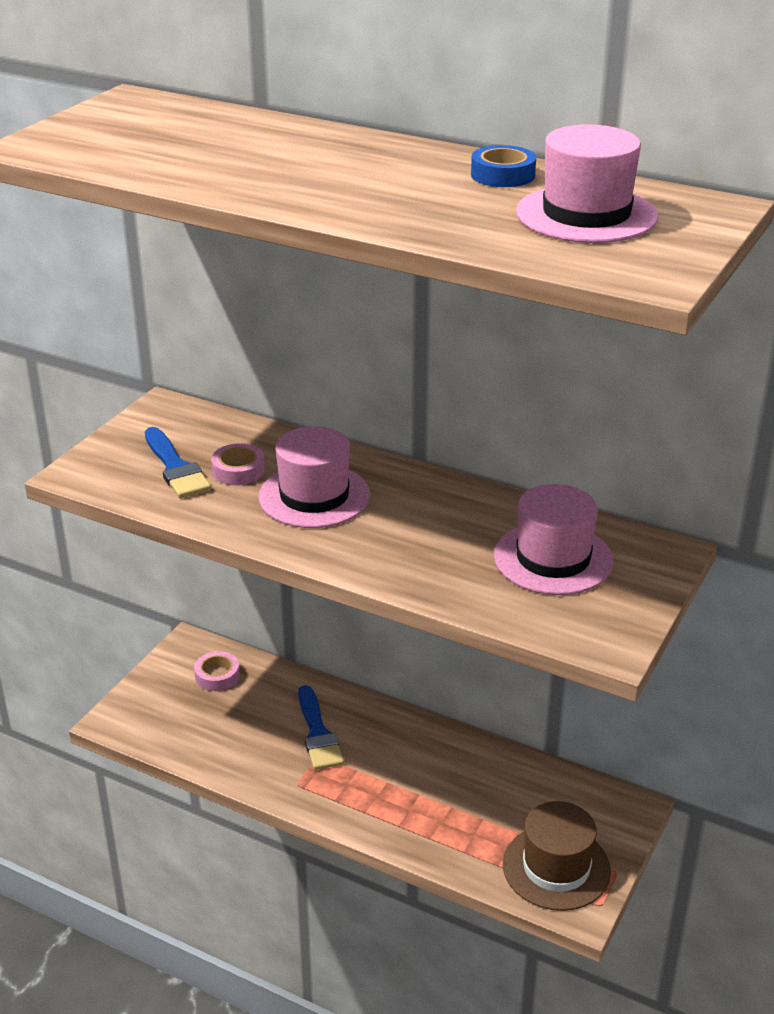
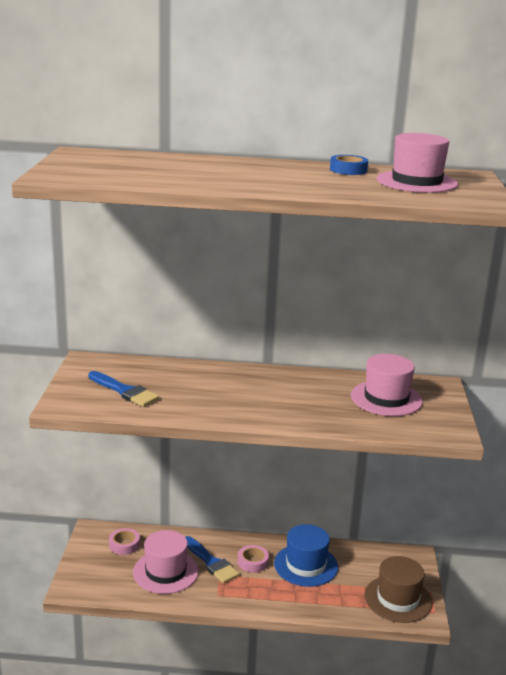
camera: 25 degrees left, 10 degrees down
(238, 470) = (166, 386): pink tape -> pink tape (253, 562)
(314, 496) = (225, 391): pink hat -> pink hat (165, 572)
(451, 775) = (306, 565): none -> blue hat

